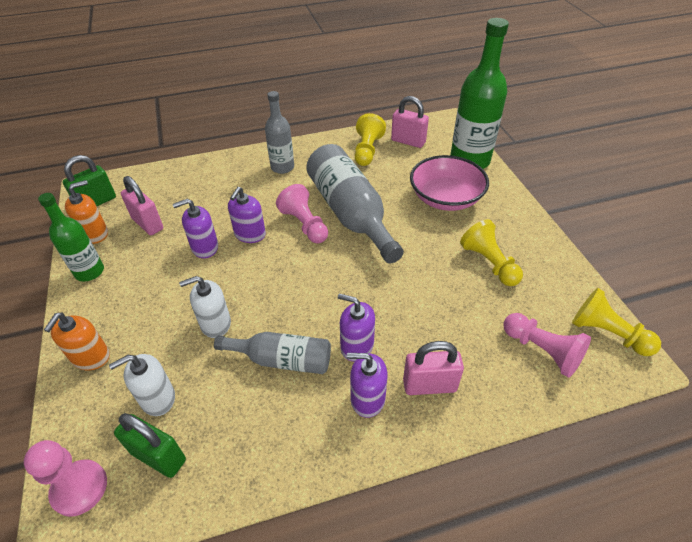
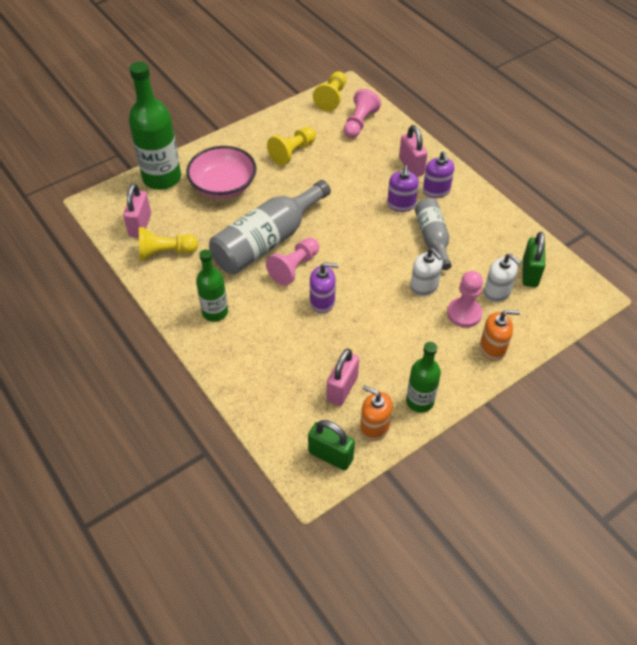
camera: 110 degrees left, 5 degrees up
(79, 488) = (570, 301): pink pawn -> pink pawn (464, 313)
(205, 247) = (352, 328): purple soap dispenser -> none
(282, 167) = (215, 312): grey bottle -> green bottle

